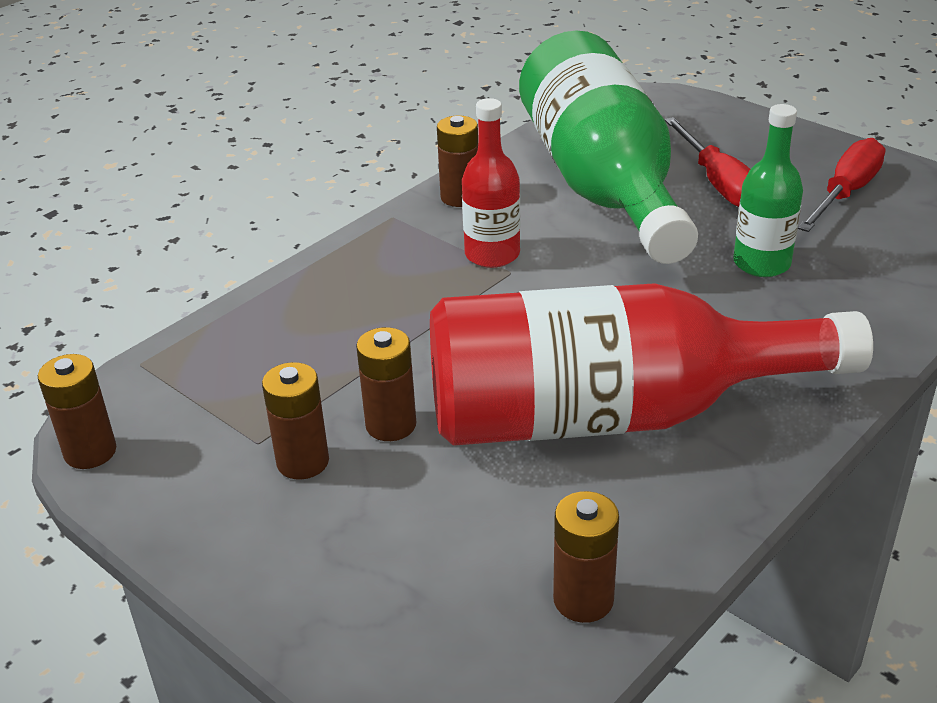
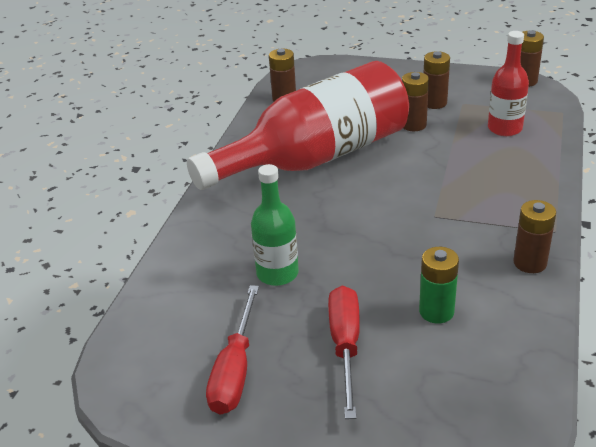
camera: 155 degrees right, 0 degrees up
(492, 254) = (458, 224): red bottle -> red bottle (504, 128)
(602, 185) = (436, 311): green bottle -> green battery
(718, 183) = (345, 346): red screwdriver -> red screwdriver turned 45 degrees clockwise

